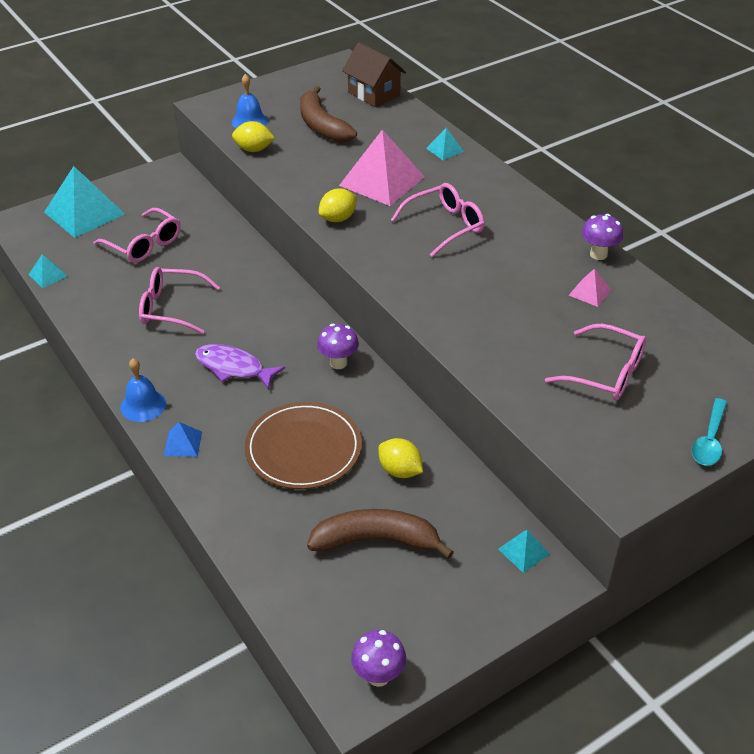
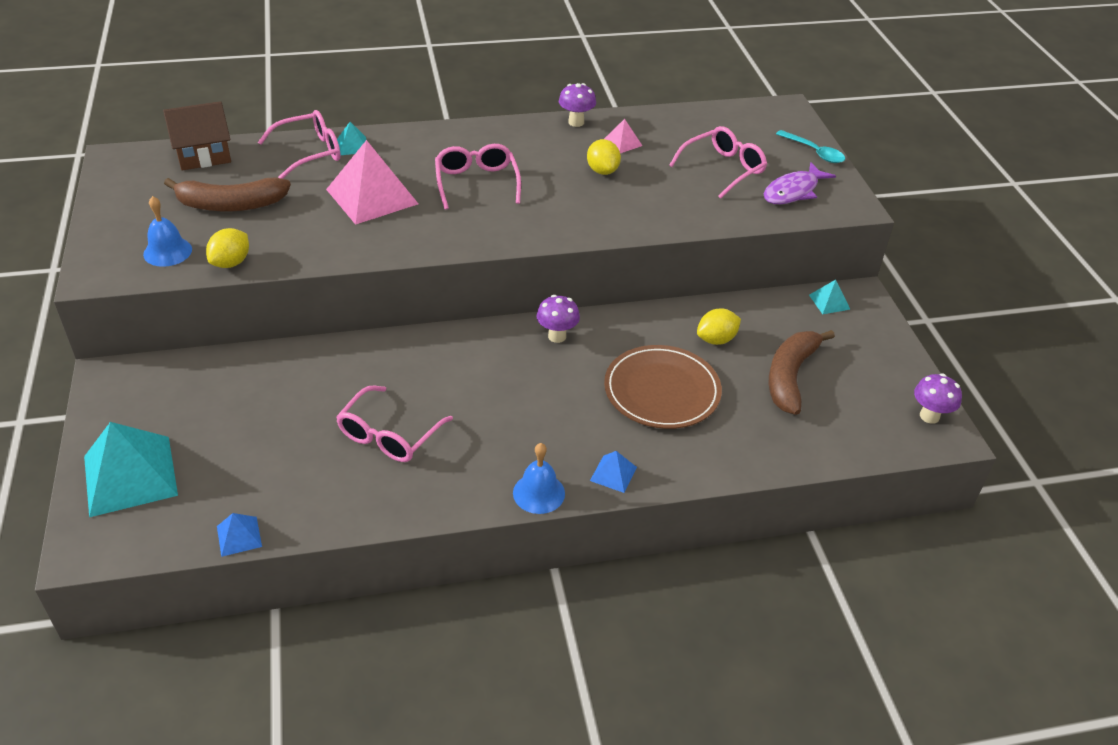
camera: 70 degrees left, 0 degrees up
(48, 275) = (239, 536): turquoise pyramid -> blue pyramid
(144, 244) = (249, 432): pink glasses -> pink glasses (310, 152)
(233, 368) = (520, 409): purple fish -> purple fish (793, 191)
(338, 218) = (413, 240): yellow lemon -> yellow lemon (602, 171)

